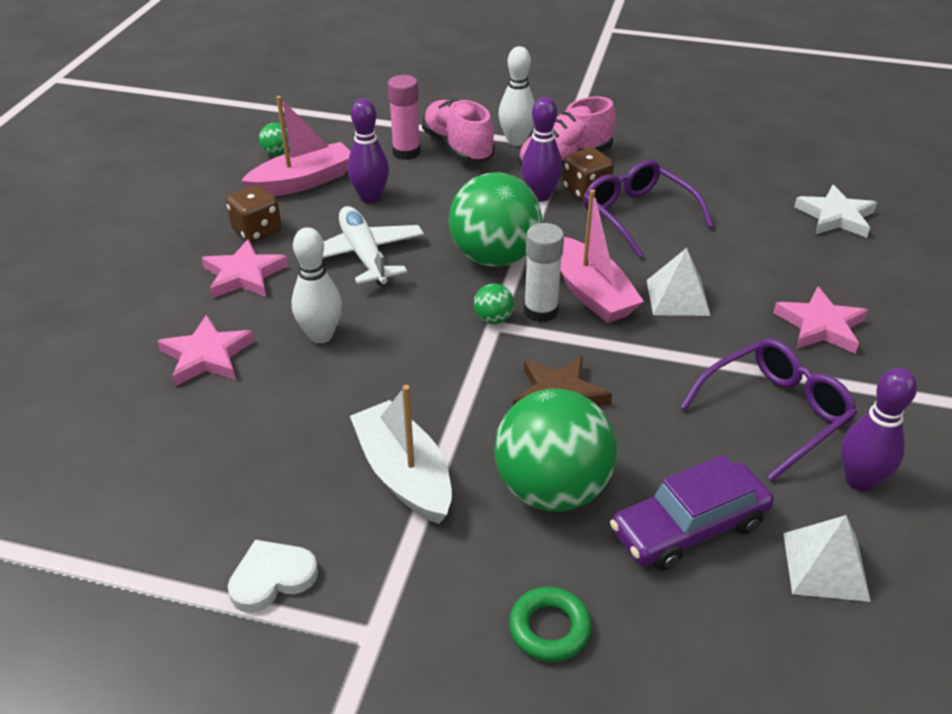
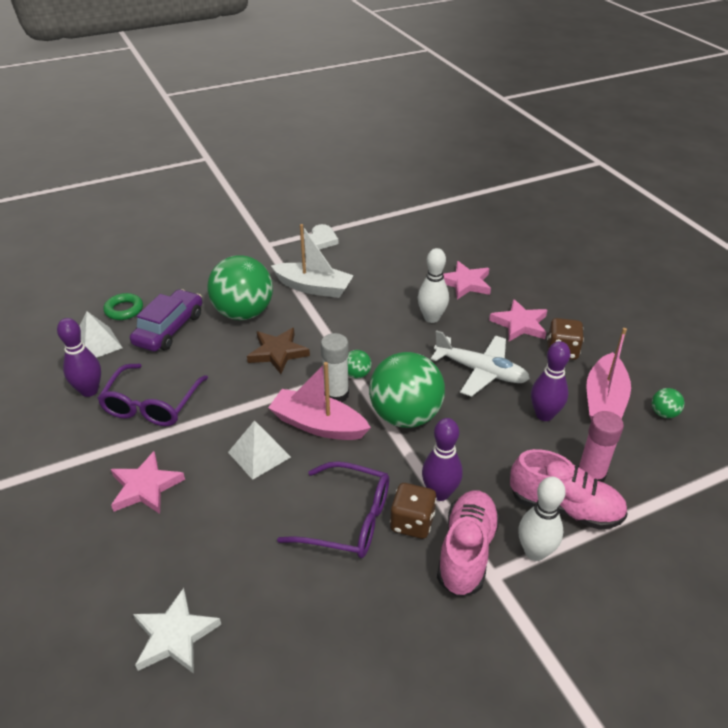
camera: 140 degrees right, 0 degrees up
(549, 628) = (204, 273): green ring -> green ring (124, 310)

